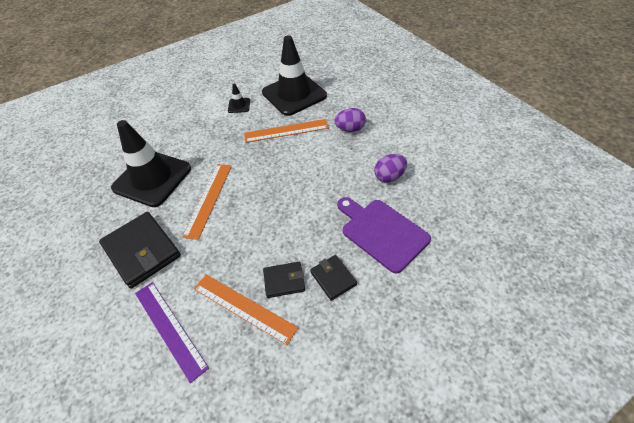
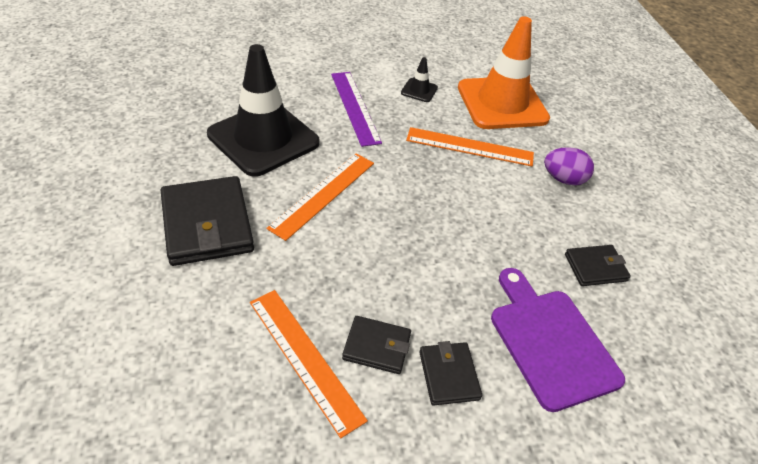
camera: 15 degrees right, 5 degrees down
(169, 328) = (194, 340): purple ruler -> purple ruler (355, 107)
(294, 94) = (502, 103): black traffic cone -> orange traffic cone
(389, 176) = (595, 267): purple egg -> black wallet

